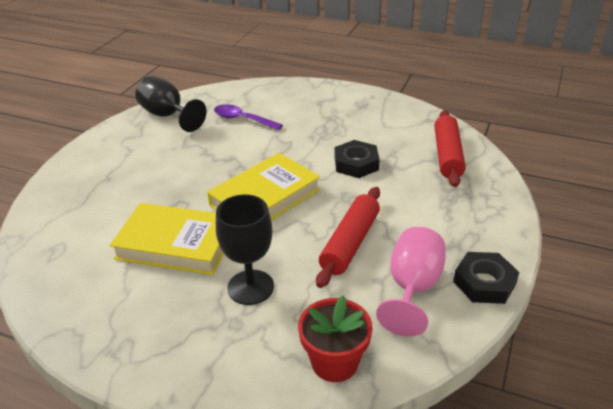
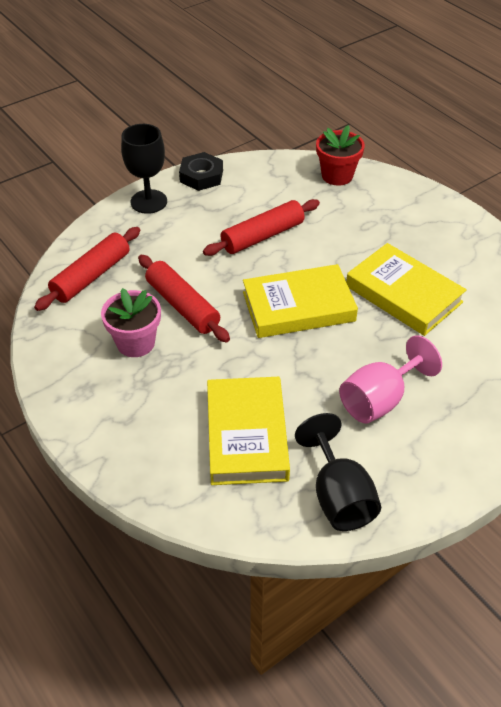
camera: 150 degrees left, 10 degrees up
(242, 119) = (246, 435): purple spoon -> yellow book
(250, 287) = (361, 236): black goblet -> black goblet (149, 201)
(356, 164) = (183, 306): black nut -> red rolling pin
(361, 133) = (135, 343): none -> pink flower pot
(412, 288) = (250, 191): pink goblet -> pink goblet (379, 400)

